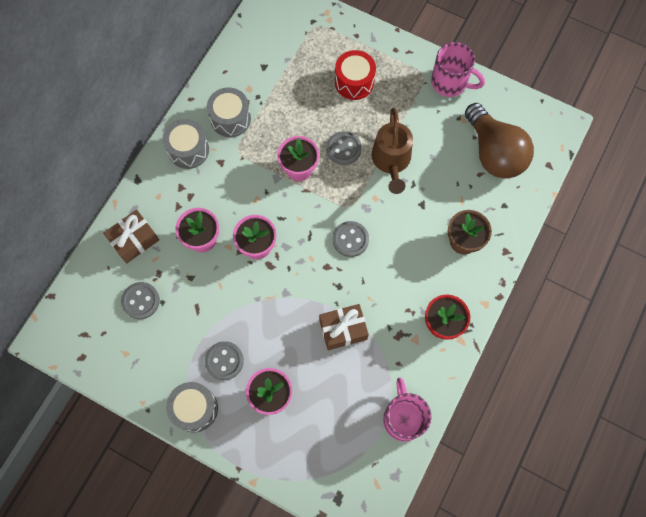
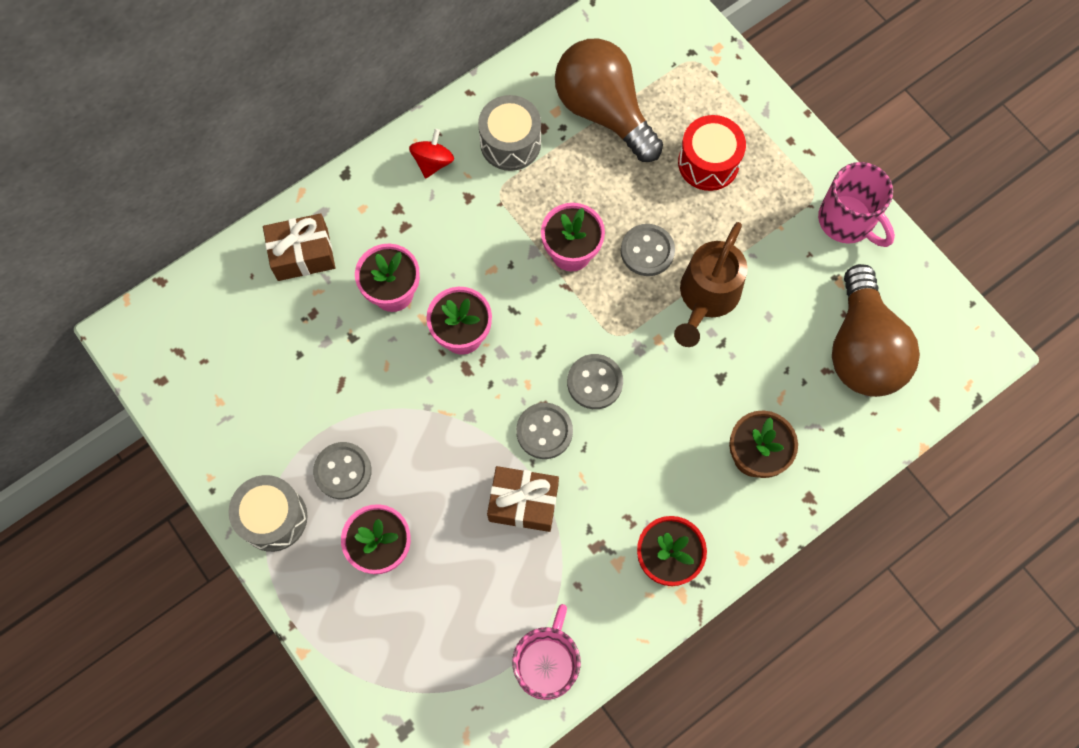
camera: 25 degrees right, 0 degrees up
(141, 301) = (272, 340): grey button -> grey button (544, 431)
(188, 150) = (433, 162): grey drum -> red spinning top
(277, 77) = (603, 111): none -> brown light bulb

